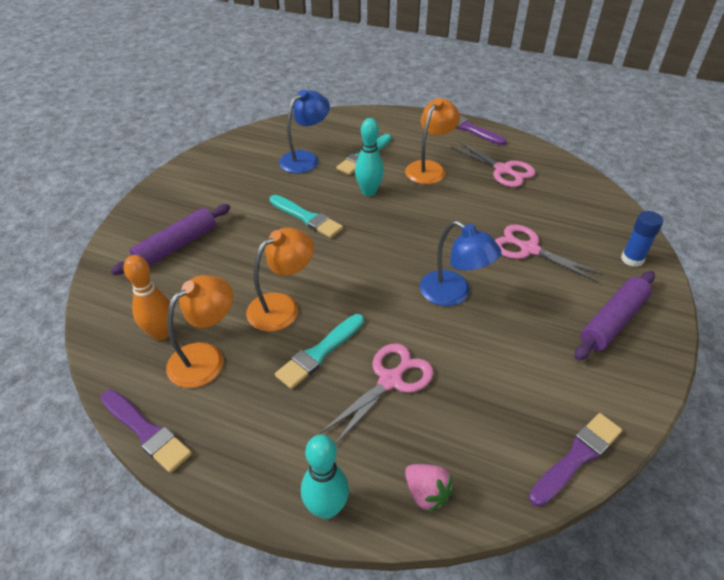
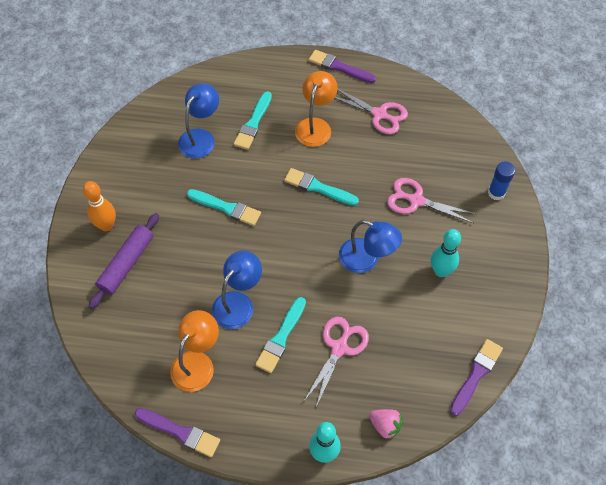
camera: 15 degrees left, 15 degrees up
(161, 333) = (153, 351): orange bowling pin -> orange bowling pin (106, 225)
(282, 306) = (238, 303): orange lamp -> blue lamp
(369, 192) = (270, 166): turquoise bowling pin -> turquoise bowling pin (441, 271)
(415, 218) = (318, 187): none -> turquoise brush
(612, 321) = (487, 257): purple rolling pin -> none

